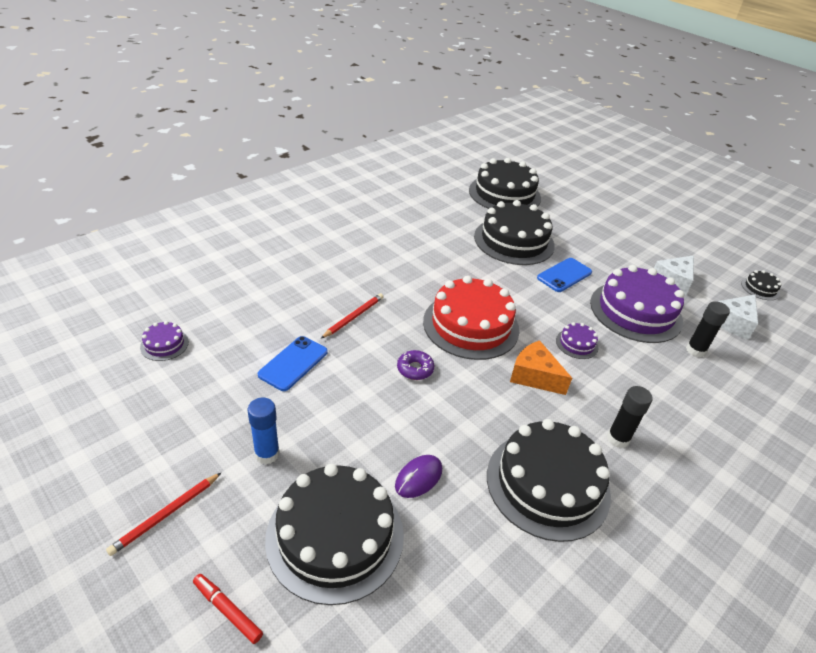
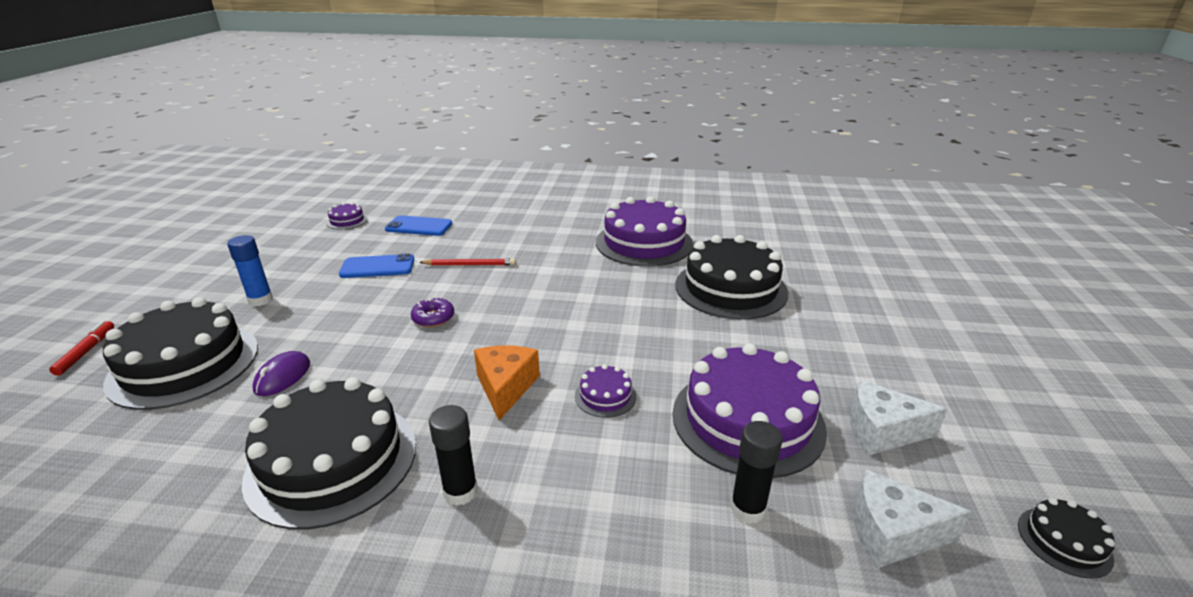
camera: 55 degrees right, 10 degrees down
(166, 514) = (172, 292): red pencil -> none
(418, 478) = (282, 377): purple mouse -> purple mouse turned 75 degrees counterclockwise
(420, 234) = (644, 243): none -> purple cake
(471, 325) = (540, 320): red cake -> none
(504, 194) = (808, 252): black cake -> none
(564, 275) = (726, 340): blue phone -> blue phone (419, 226)

